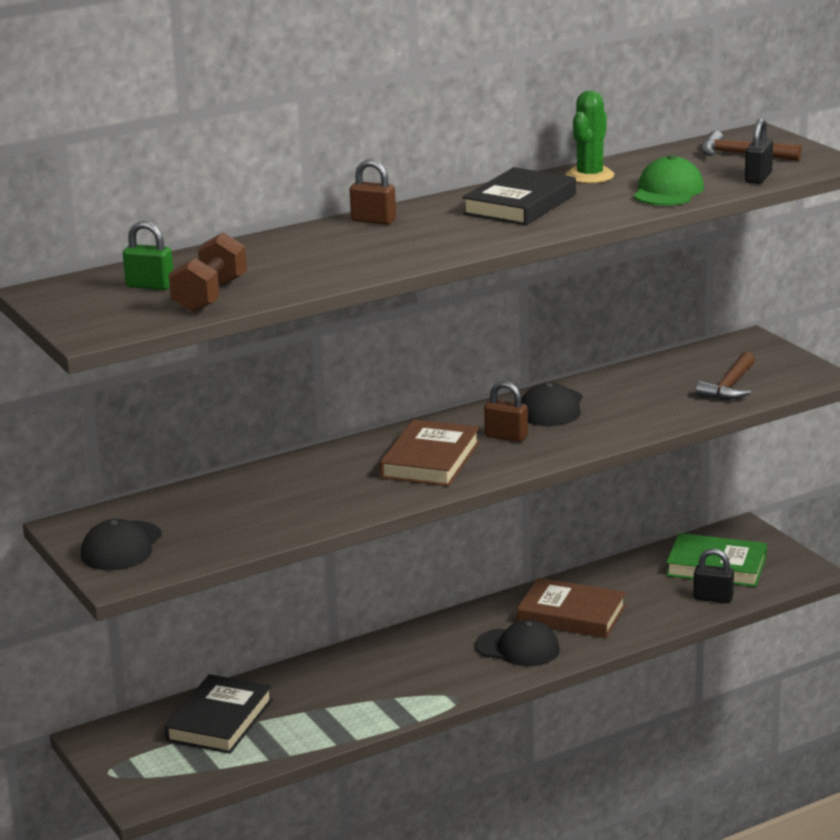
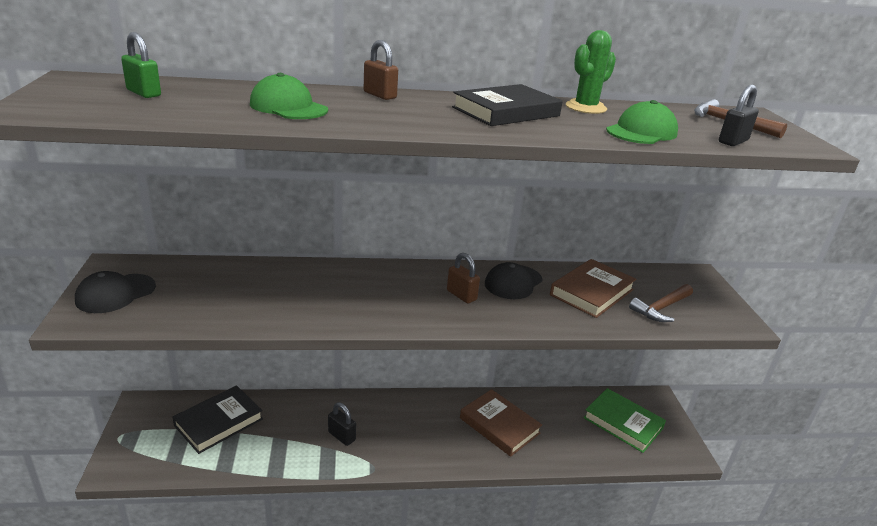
camera: 20 degrees right, 5 degrees up
(210, 296) = (164, 110): brown dumbbell -> none
(312, 260) = (288, 107): none -> green cap
(430, 460) = (391, 296): brown book -> brown book (591, 292)
(518, 648) = (445, 440): black cap -> none
(713, 598) = (606, 451): black padlock -> black padlock (341, 436)

